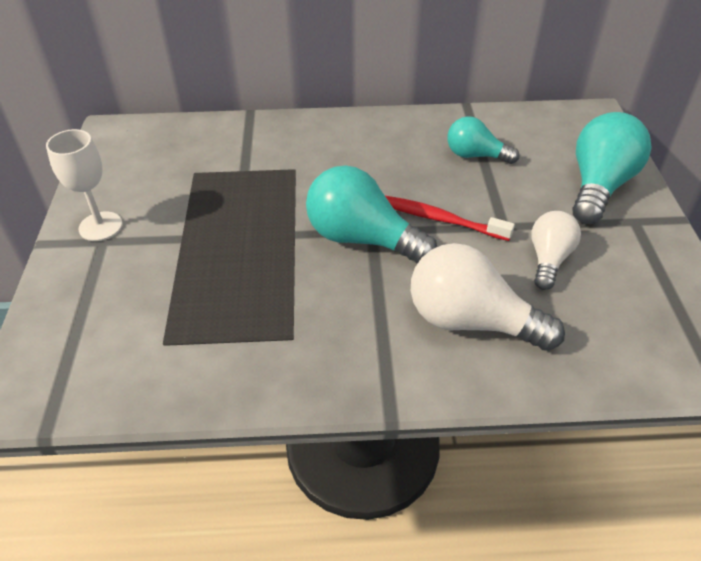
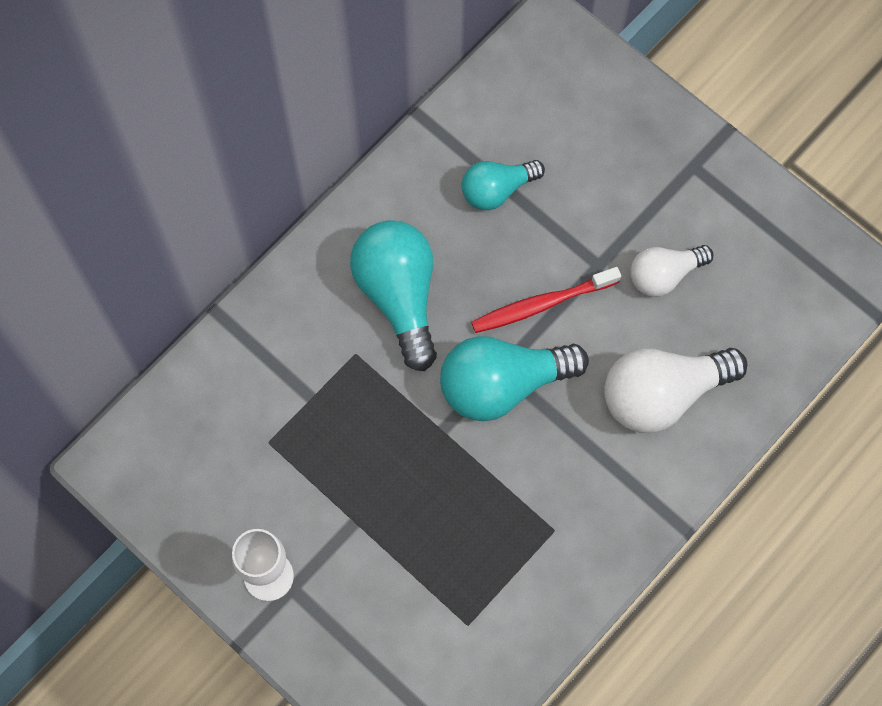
camera: 45 degrees left, 25 degrees up
(548, 259) = (664, 275): white light bulb -> white light bulb turned 90 degrees counterclockwise
(598, 186) = (633, 143): turquoise light bulb -> turquoise light bulb (399, 296)

